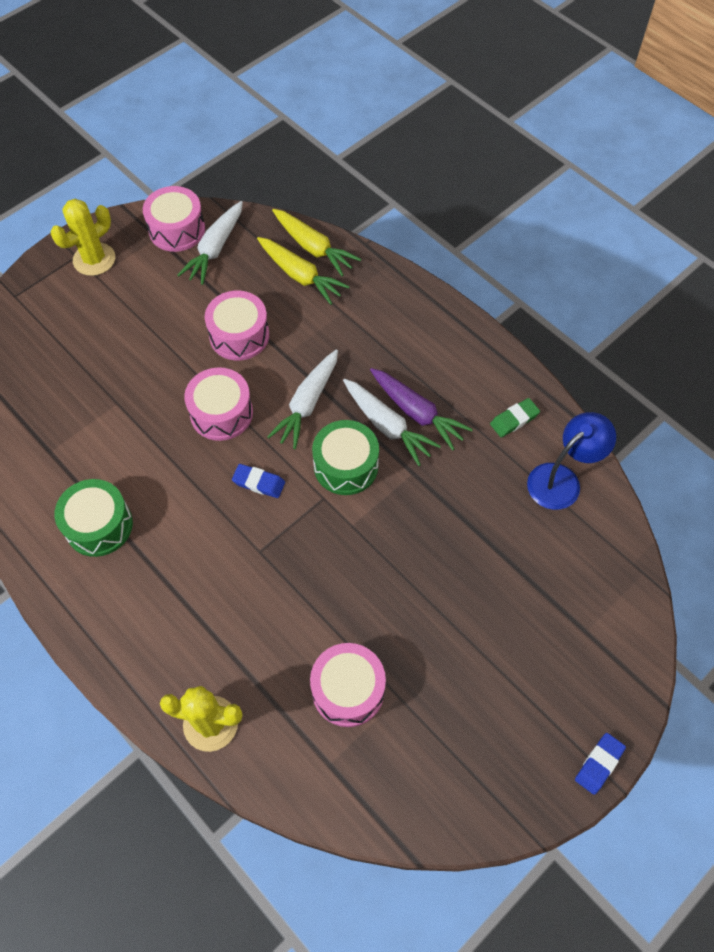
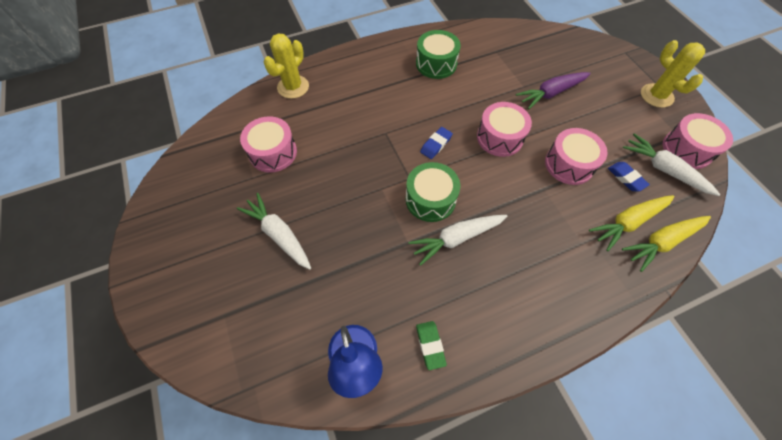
camera: 110 degrees right, 0 degrees up
(307, 403) = (493, 191): white carrot -> white carrot (279, 235)
(416, 412) = (463, 265): purple carrot -> purple carrot (551, 93)
(599, 764) = (136, 279): blue eraser -> blue eraser (626, 178)

